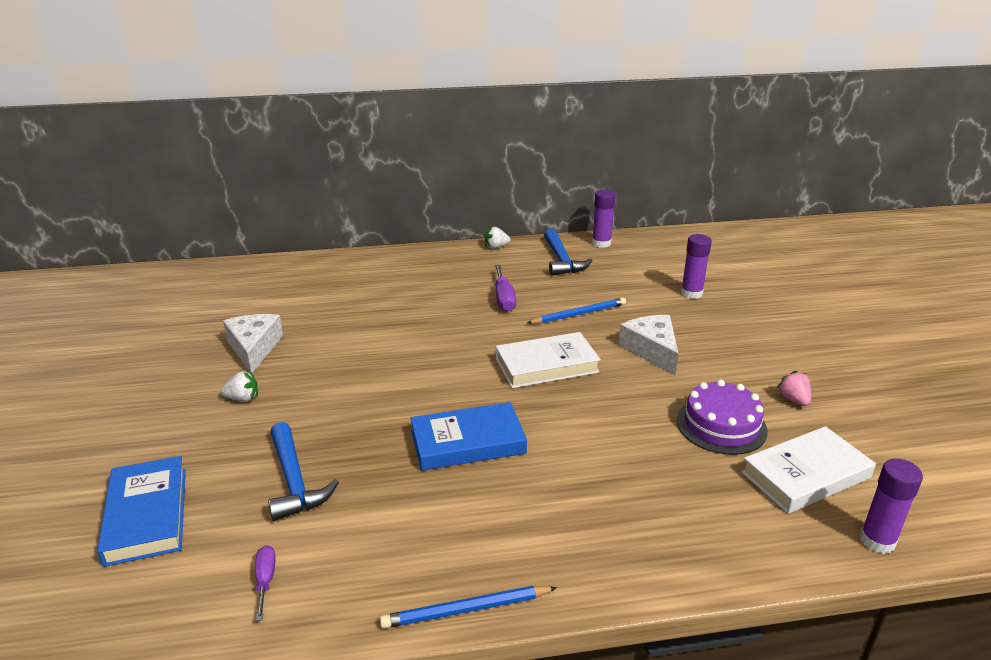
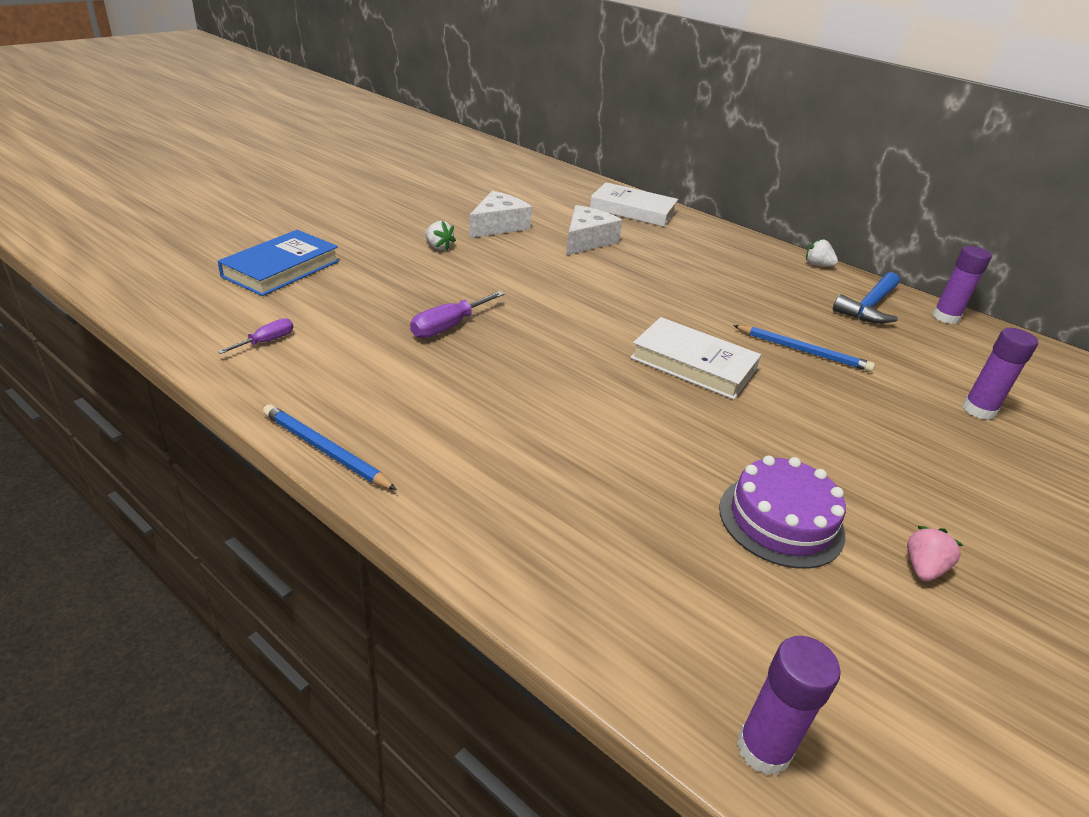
camera: 45 degrees right, 5 degrees up
(294, 481) = (378, 307): blue hammer -> none
(468, 442) = (525, 365): blue book -> none
(504, 299) = (749, 301): purple screwdriver -> purple screwdriver (448, 327)
(652, 350) = (827, 420): white cheese -> white cheese (586, 240)
(806, 475) = (795, 629): white book -> white book (632, 210)

